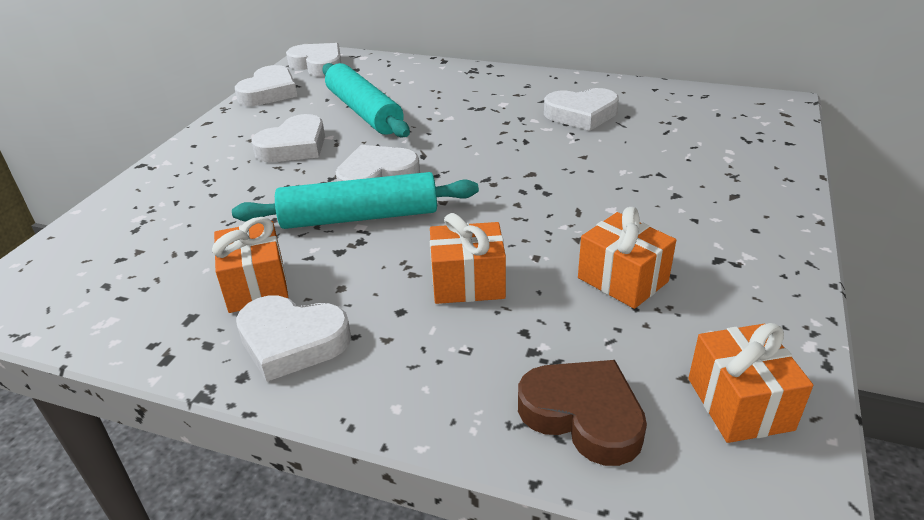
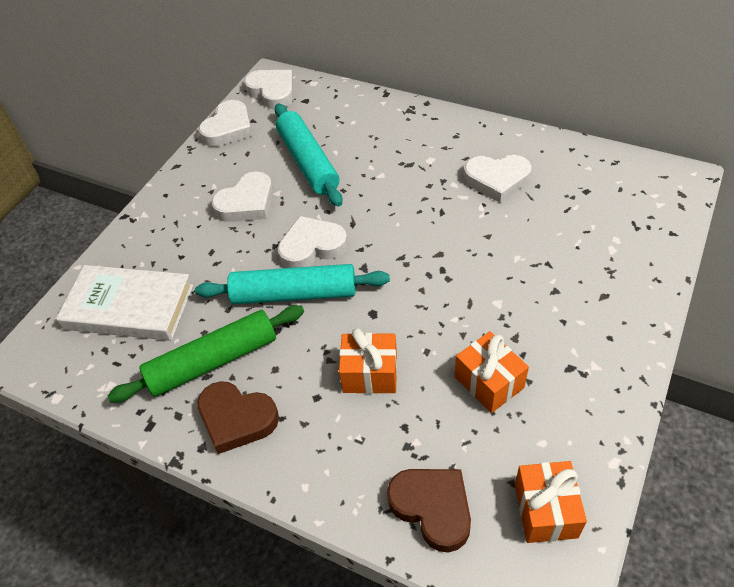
camera: 10 degrees right, 15 degrees up
(143, 242) = (129, 307): none -> white book
(256, 286) = (213, 361): orange gift -> green rolling pin
(292, 341) = (237, 419): white heart -> brown heart

